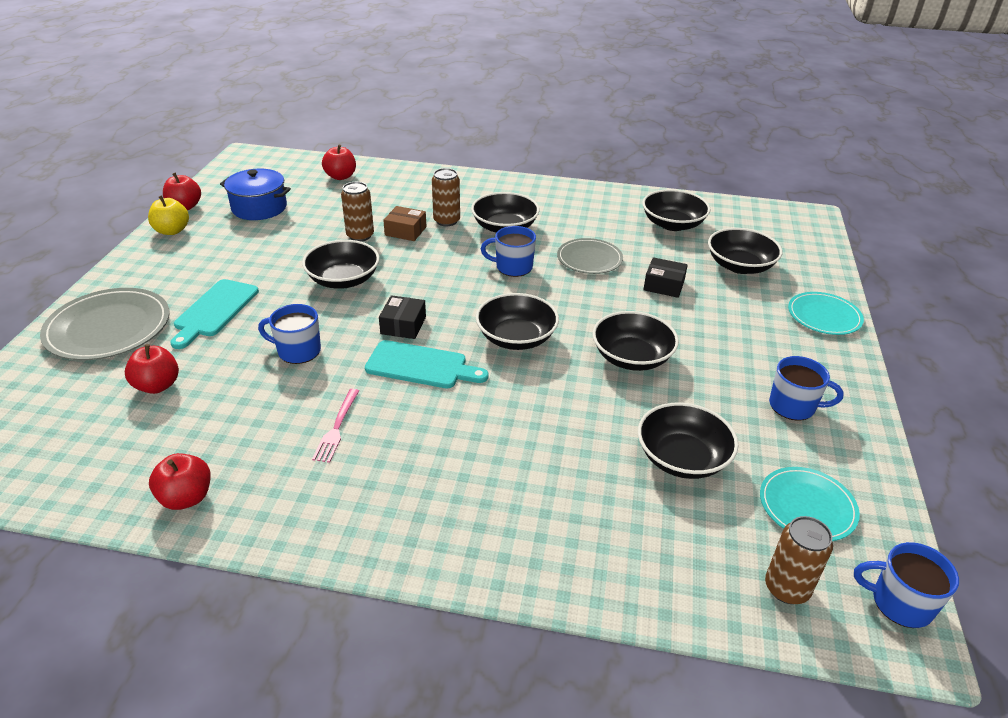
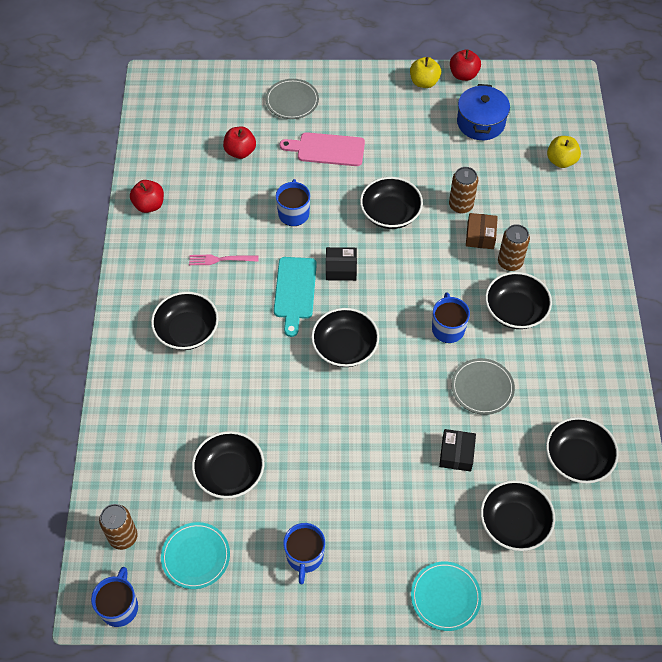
camera: 80 degrees right, 20 degrees up
(108, 328) = (292, 101): grey plate -> grey plate, size x0.64
(215, 311) = (327, 149): turquoise cutting board -> pink cutting board
(341, 176) = (561, 161): red apple -> yellow apple
(632, 357) = (340, 433): black bowl -> black bowl (187, 330)

